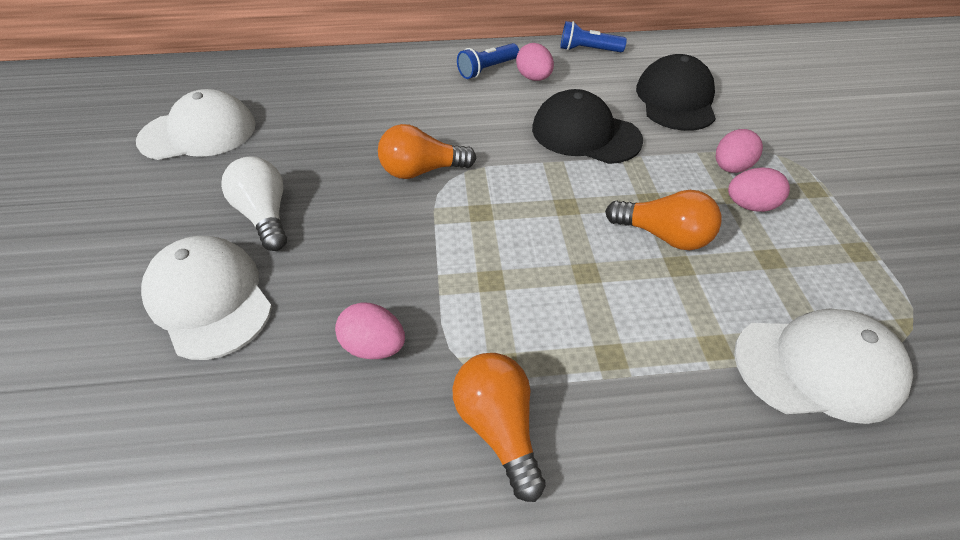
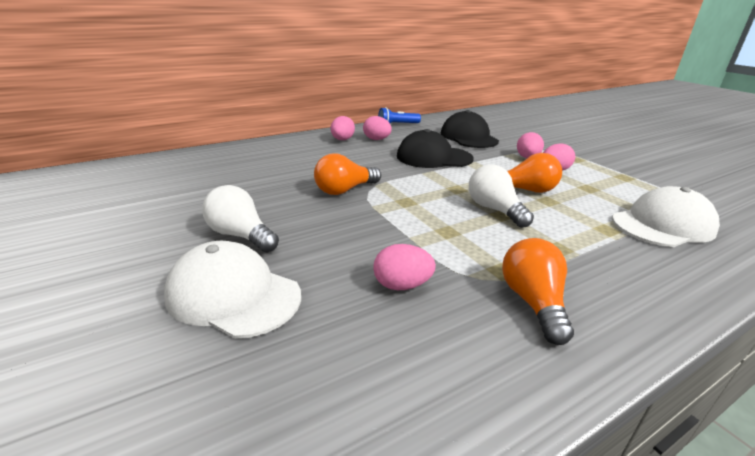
camera: 25 degrees left, 20 degrees down
(199, 133) = (135, 201): white cap -> none
(487, 69) = (342, 140): blue flashlight -> pink egg
(498, 426) = (533, 302): orange light bulb -> orange light bulb turned 45 degrees clockwise
(584, 260) = (494, 209): none -> white light bulb

